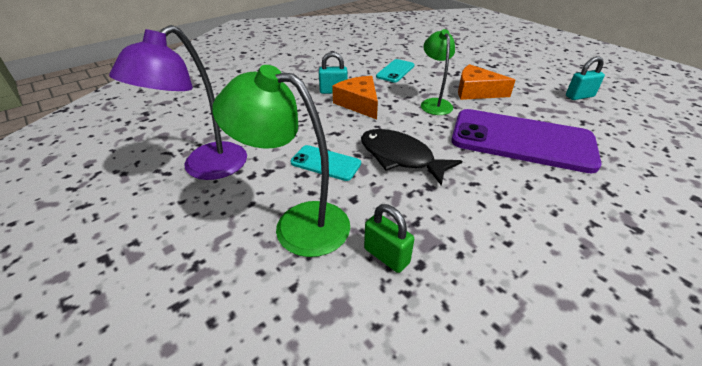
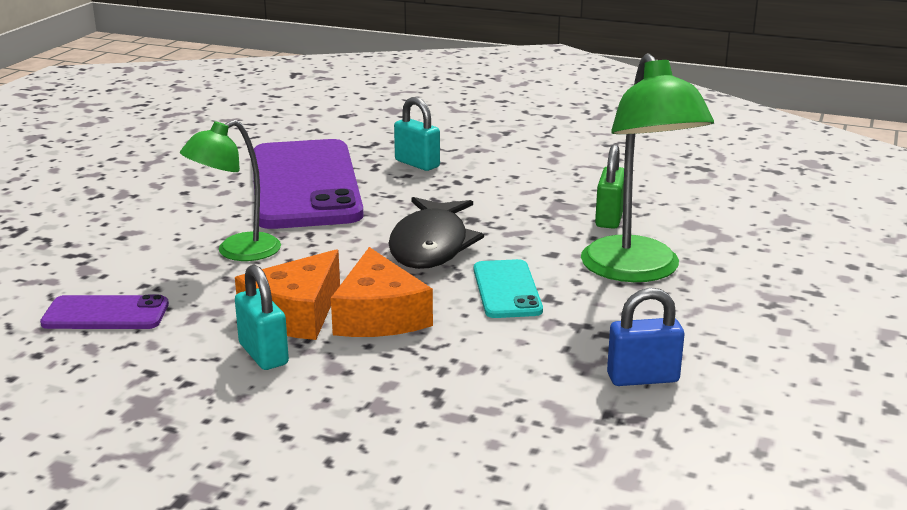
camera: 120 degrees left, 15 degrees down
(205, 168) = (642, 378): purple lamp -> blue padlock
(395, 71) = (106, 314): turquoise phone -> purple phone
(476, 91) = (160, 228): orange cheese -> orange cheese (379, 315)
(579, 96) = (126, 162): turquoise padlock -> turquoise padlock (417, 164)

